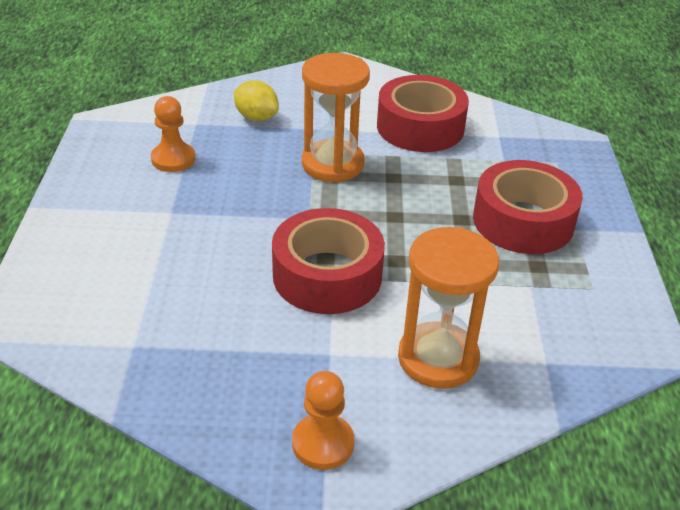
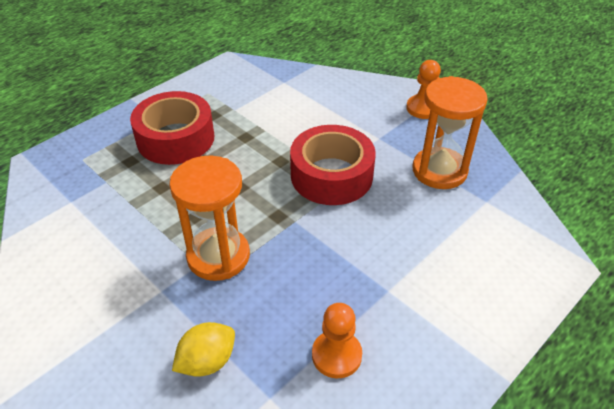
camera: 135 degrees left, 5 degrees up
(256, 117) = (207, 361): yellow lemon -> yellow lemon turned 60 degrees clockwise
(420, 127) = (103, 247): red tape -> none
(438, 358) = (329, 108): orange hourglass -> orange hourglass (439, 171)

